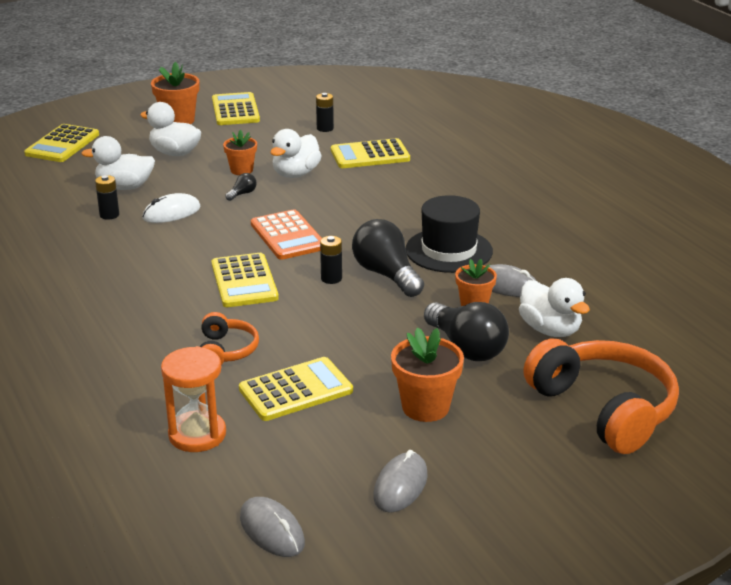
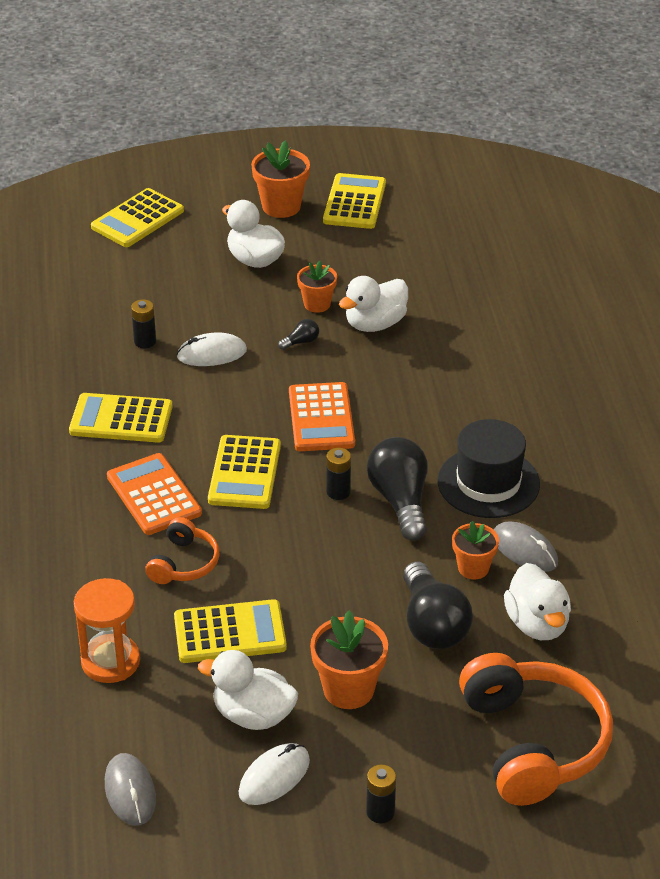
camera: 20 degrees right, 10 degrees up
(125, 187) = (178, 302): white duck -> white duck (253, 715)
(172, 310) = (154, 495): none -> orange calculator
(325, 128) = (445, 256): black battery -> black battery (380, 812)
(370, 155) = (476, 312): yellow calculator -> yellow calculator (121, 419)
(400, 486) = (274, 777): grey mouse -> white mouse

